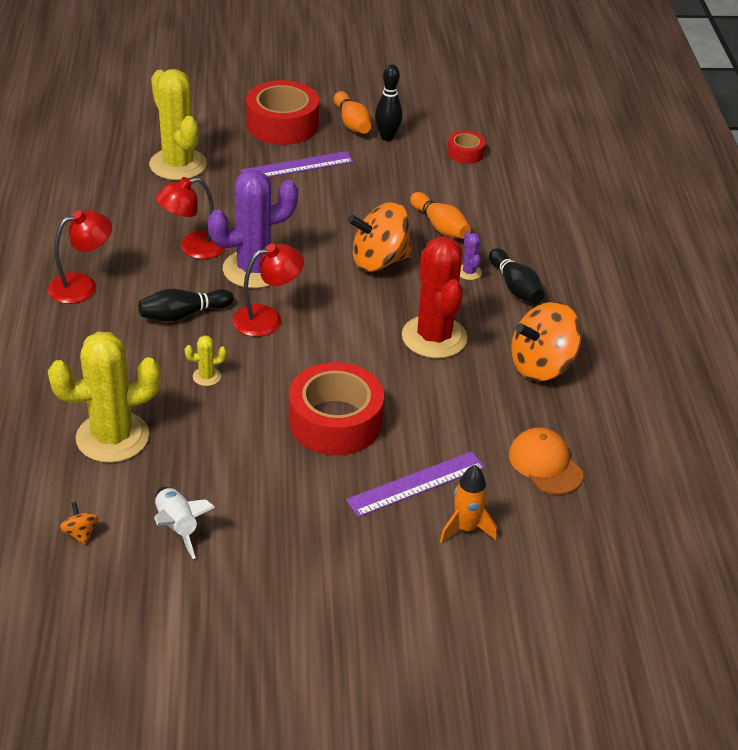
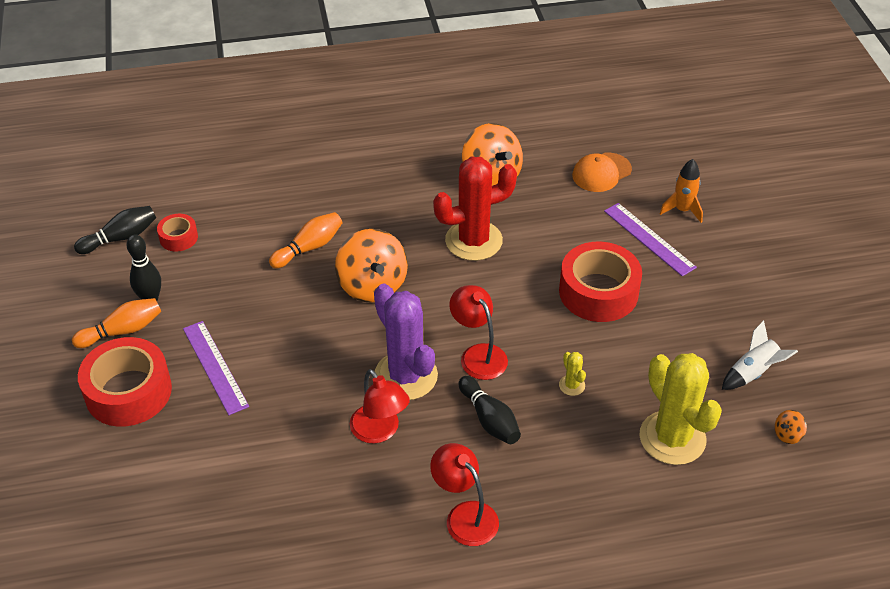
camera: 95 degrees left, 5 degrees up
(178, 165) = (222, 476): yellow cactus -> none
(469, 272) = (377, 224): purple cactus -> none
(515, 287) = (392, 195): black bowling pin -> black bowling pin (120, 238)

